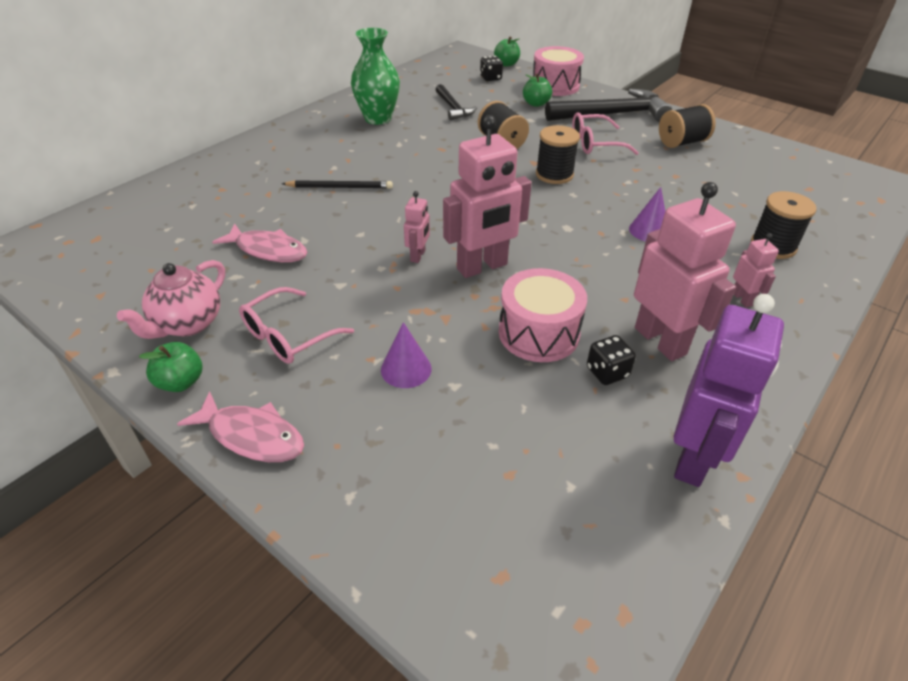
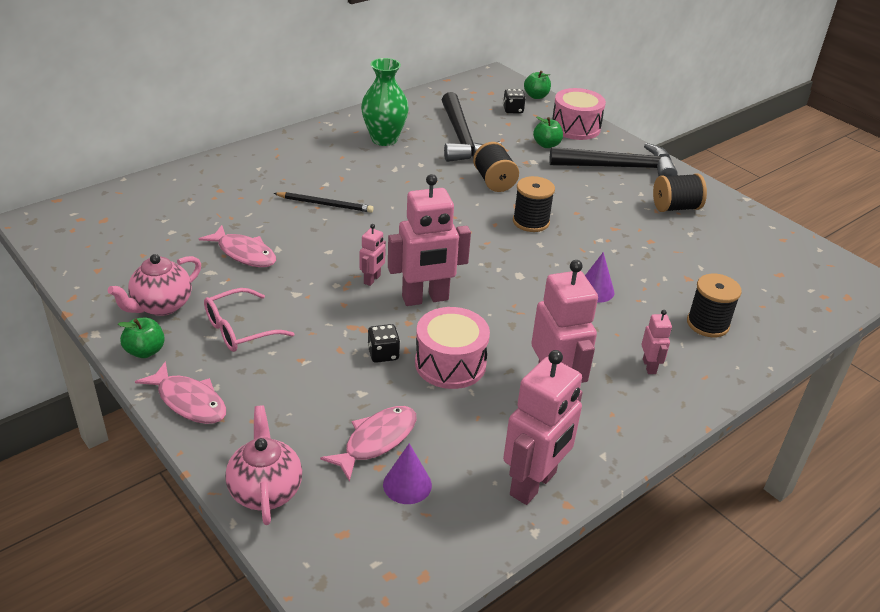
camera: 10 degrees right, 5 degrees down
(383, 537) = (265, 490): none -> pink teapot
(406, 369) = (326, 373): purple cone -> purple cone (407, 484)
(453, 108) = (462, 138): black hammer -> black hammer, size x1.80
(494, 441) = (376, 441): none -> pink fish
(595, 143) = (586, 196): pink glasses -> none
(607, 372) = (494, 406): black dice -> black dice (383, 354)
(694, 458) = (534, 484): purple robot -> pink robot

